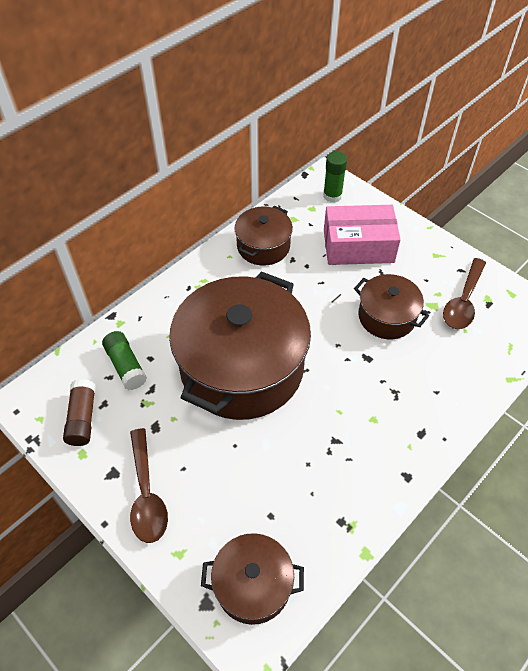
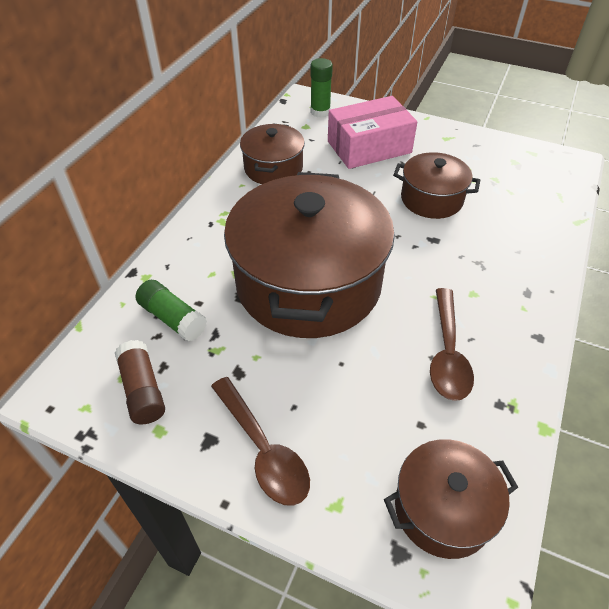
camera: 20 degrees left, 5 degrees down
(463, 301) = (494, 169): brown spoon -> brown spoon (447, 353)

